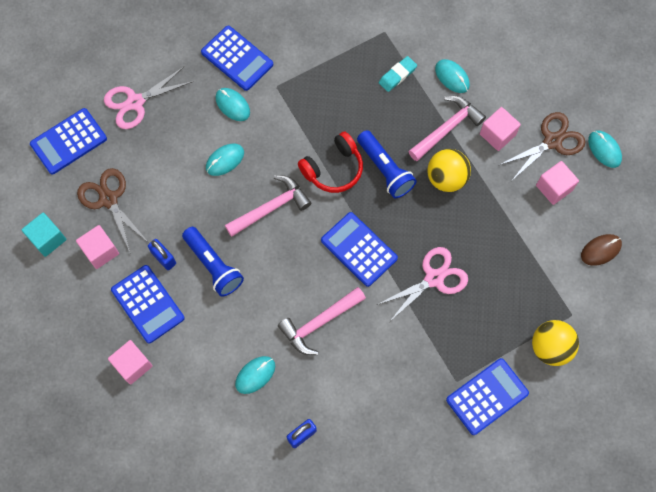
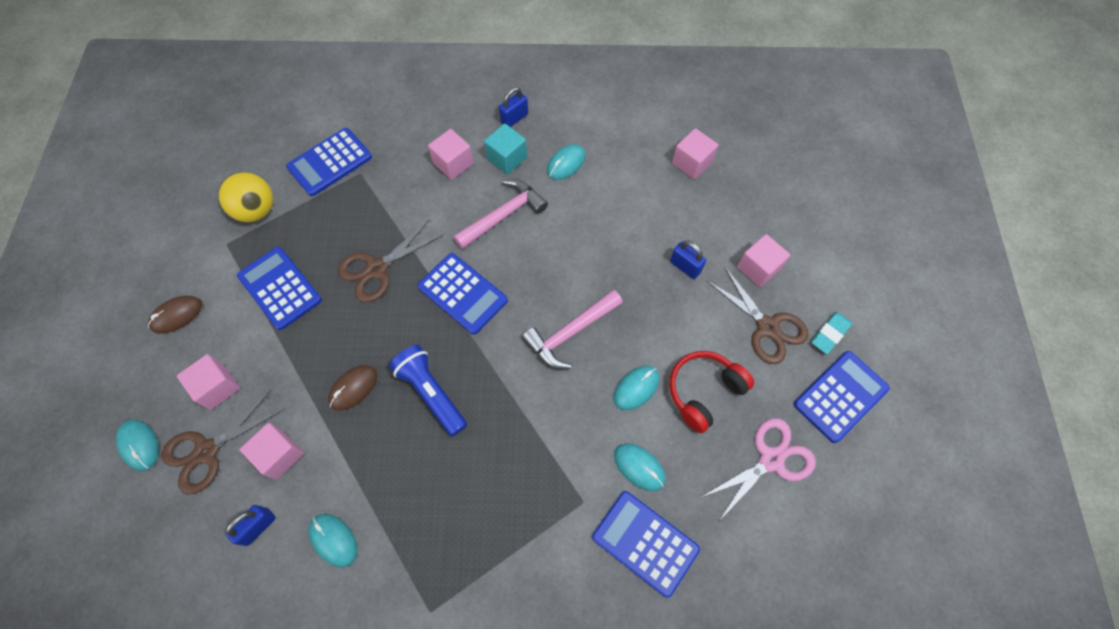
camera: 175 degrees right, 5 degrees down
(48, 239) = (822, 277): turquoise cube -> turquoise cube (507, 158)
(148, 304) = (691, 219): blue calculator -> blue calculator (280, 288)
(213, 265) = (627, 263): blue flashlight -> none
(333, 169) = (497, 388): red headphones -> red headphones (704, 392)
(365, 385) = (453, 163): none -> pink cube
(397, 75) = (412, 535): turquoise eraser -> turquoise eraser (830, 334)
(434, 278) = (377, 269): pink scissors -> brown scissors
(446, 178) = (353, 388): yellow ball -> brown mouse
(447, 128) = (347, 457): pink hammer -> none
(506, 89) = (258, 527): none -> blue padlock

